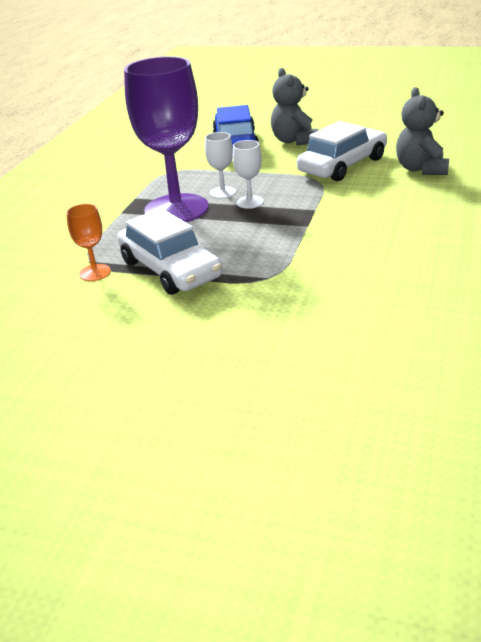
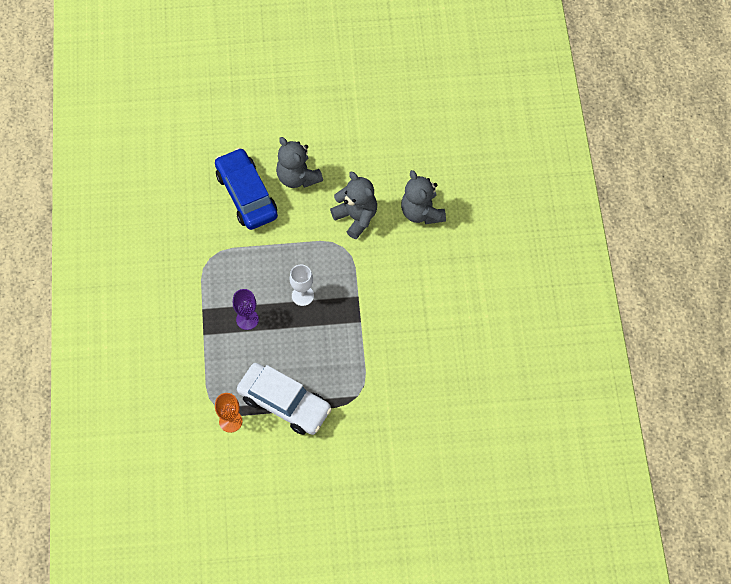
camera: 25 degrees left, 30 degrees up
(176, 209) = (247, 319): purple goblet -> purple goblet, size x0.43
(223, 192) = (273, 284): white goblet -> none
(342, 165) = (356, 217): white car -> grey teddy bear

